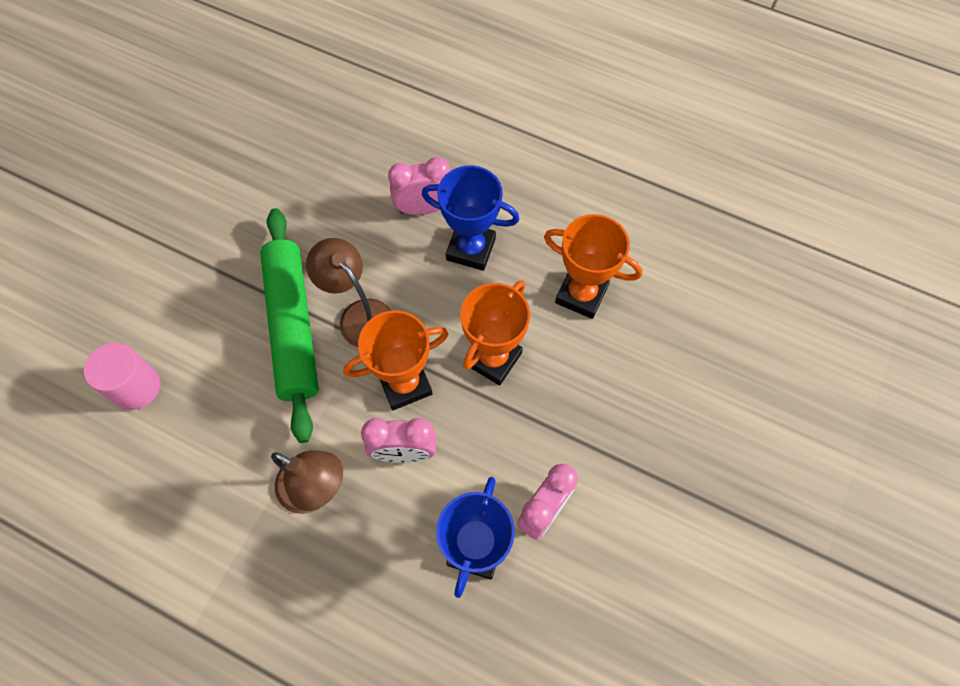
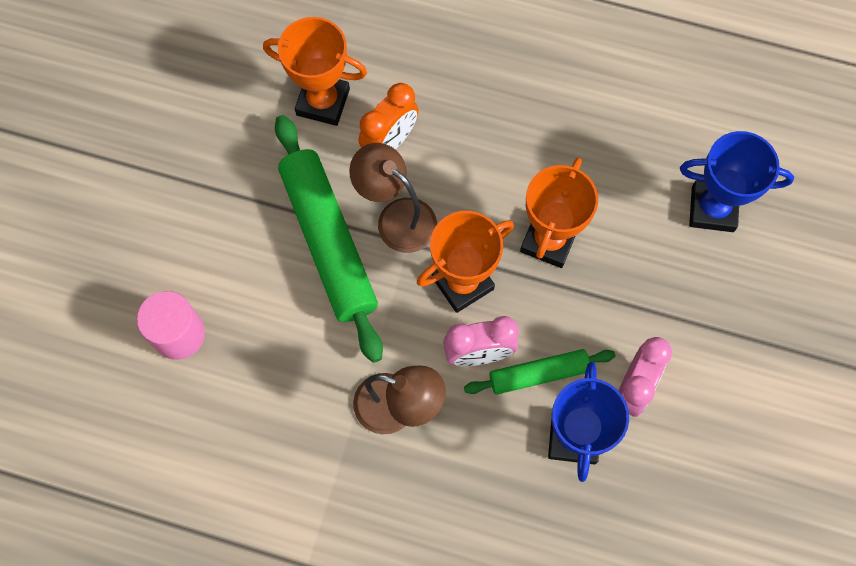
camera: 10 degrees left, 5 degrees up
(370, 248) = (390, 142): none -> orange clock
(423, 208) = (437, 88): pink clock -> none
(456, 481) = (538, 374): none -> green rolling pin
(471, 249) = (499, 125): blue trophy -> blue trophy (712, 209)
(581, 294) = (627, 157): orange trophy -> orange trophy (323, 102)

